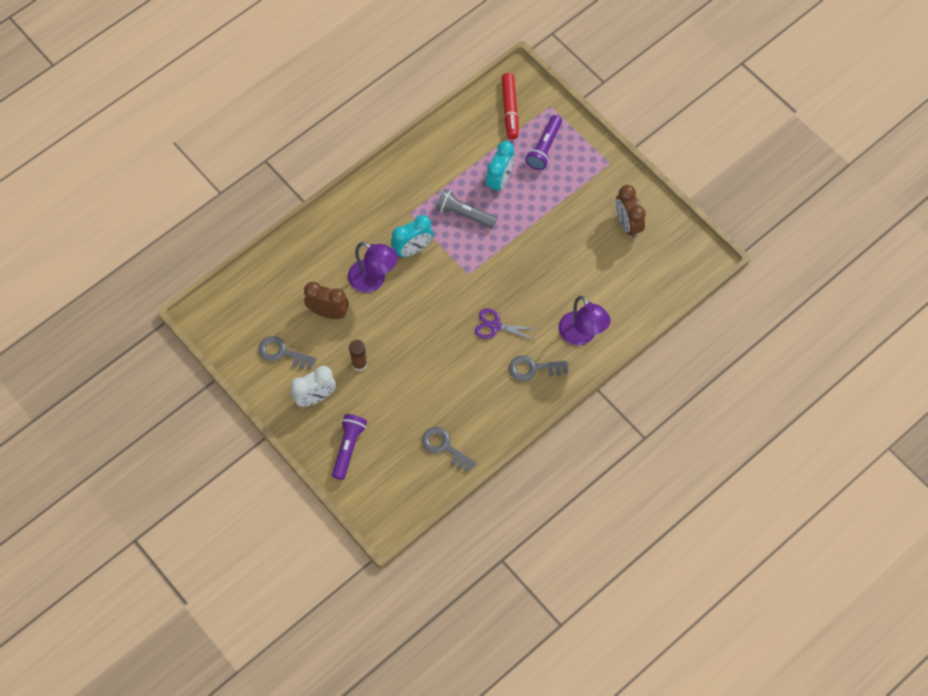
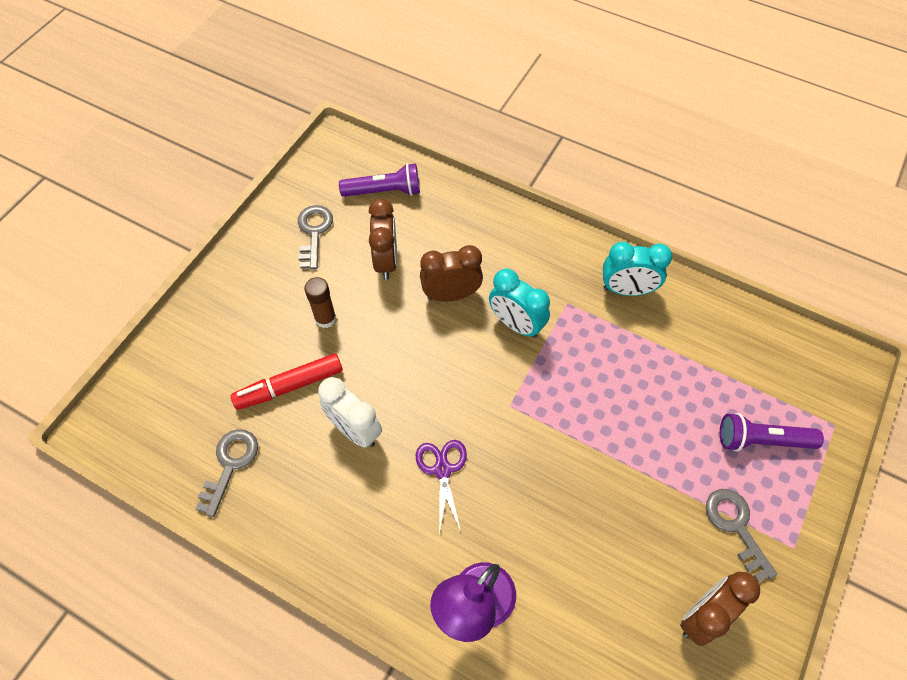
camera: 70 degrees right, 5 degrees down
(315, 397) = (263, 286): white clock -> white clock (355, 430)
(348, 448) = (201, 346): purple flashlight -> purple flashlight (384, 191)
(373, 280) = (451, 295): purple lamp -> brown clock
(464, 214) = (598, 369): grey flashlight -> none
(499, 180) = (675, 397): turquoise clock -> turquoise clock (627, 290)
(510, 109) = (793, 372): red marker -> red marker (289, 386)
(533, 368) = (392, 549): grey key -> grey key (735, 526)

